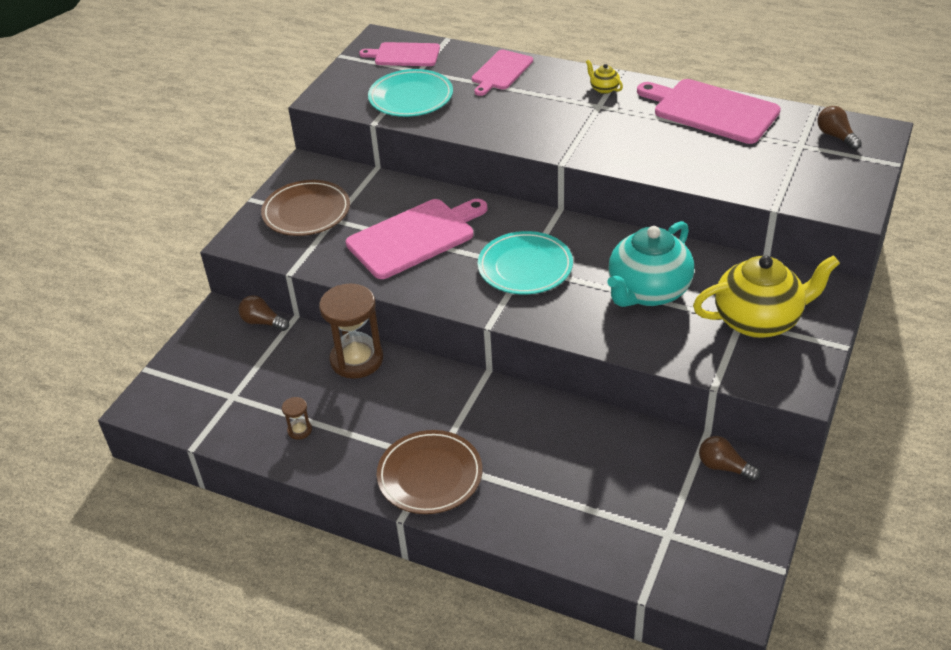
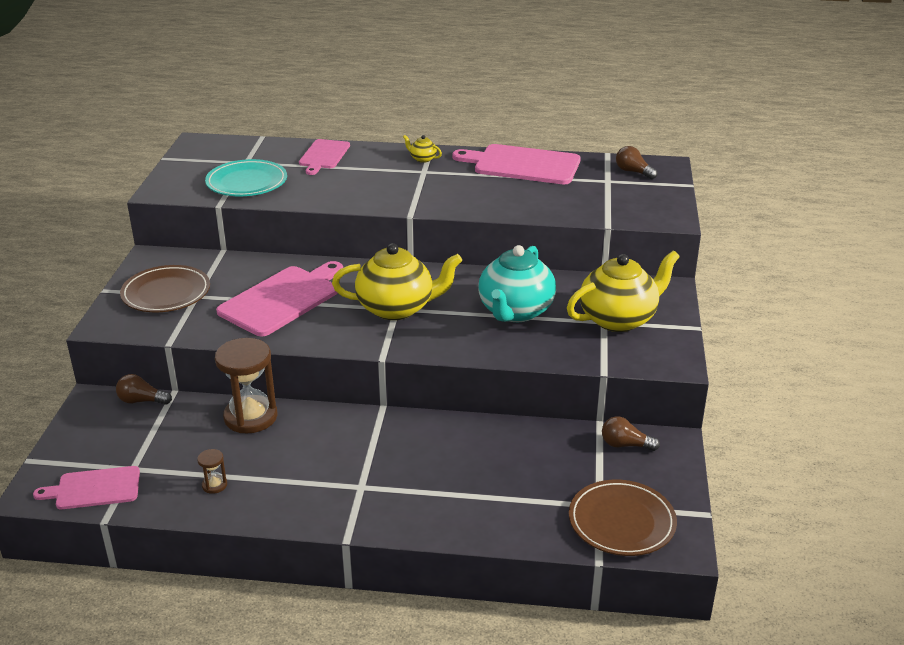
camera: 20 degrees left, 10 degrees down
(404, 55) = (226, 152): pink cutting board -> pink cutting board (94, 489)
(430, 475) = (360, 499): brown plate -> brown plate (621, 522)
(525, 267) = (397, 308): turquoise plate -> yellow teapot

